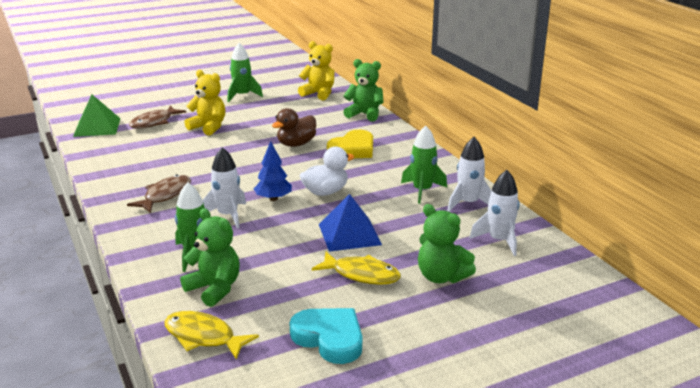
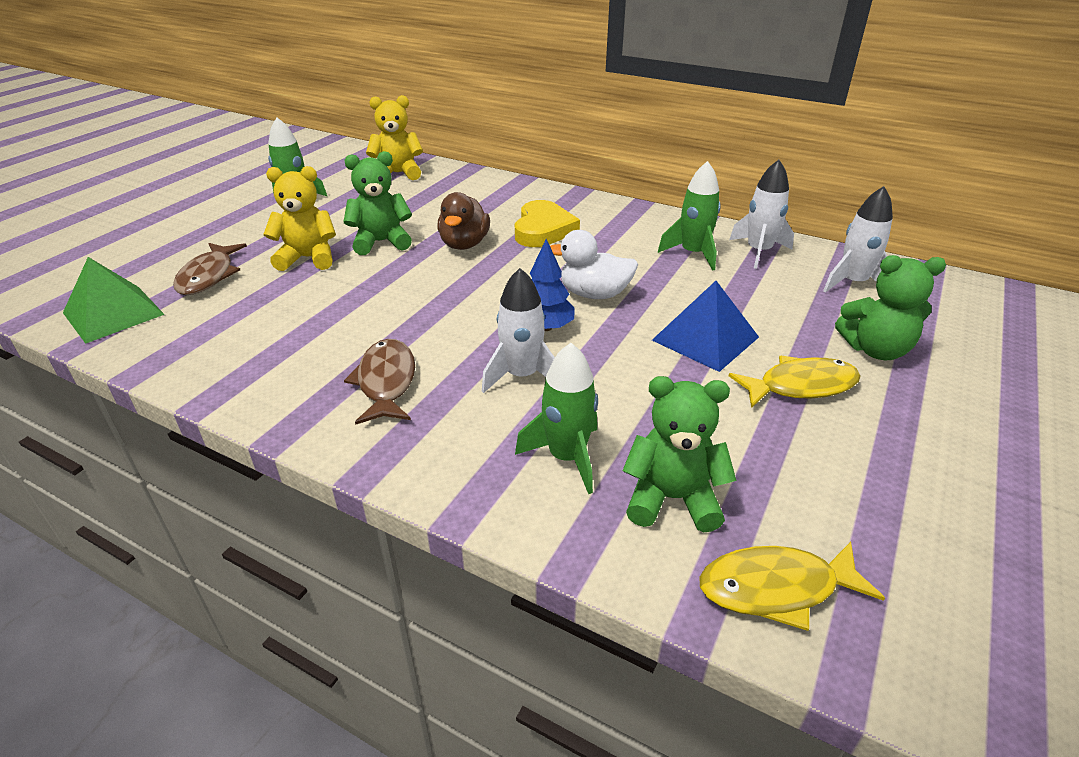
camera: 35 degrees left, 10 degrees up
(325, 192) = (594, 294): white duck -> white duck turned 105 degrees counterclockwise
(329, 338) = (909, 495): turquoise heart -> none
(364, 114) = (491, 184): green teddy bear -> green teddy bear (381, 242)

